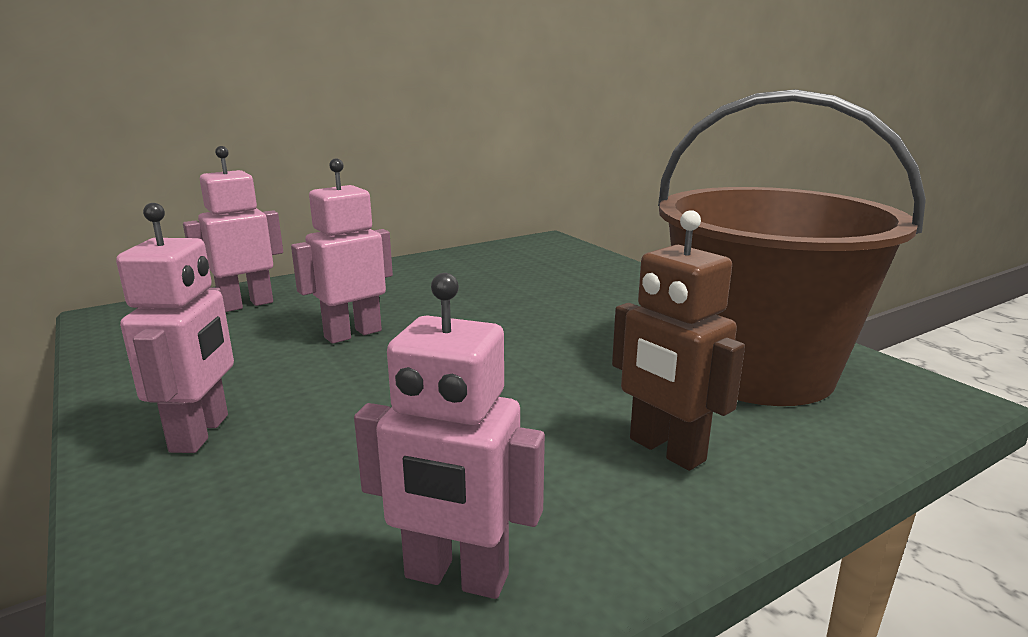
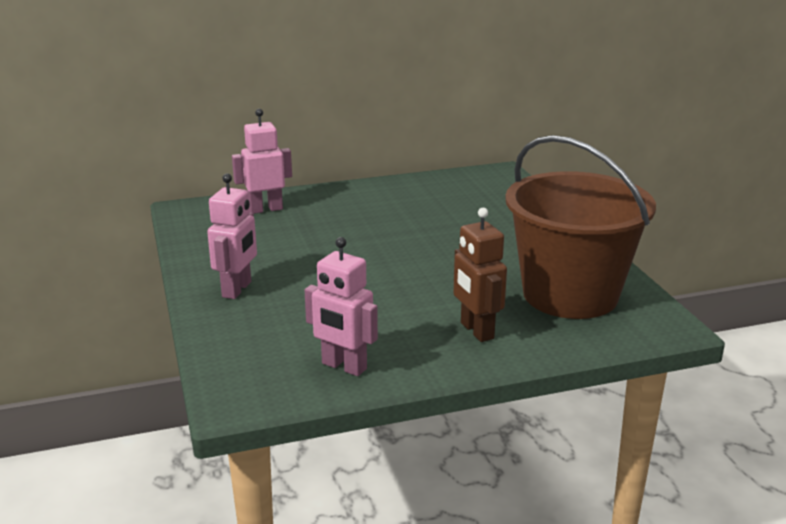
camera: 15 degrees right, 5 degrees up
(352, 334) = (328, 239): pink robot -> none

